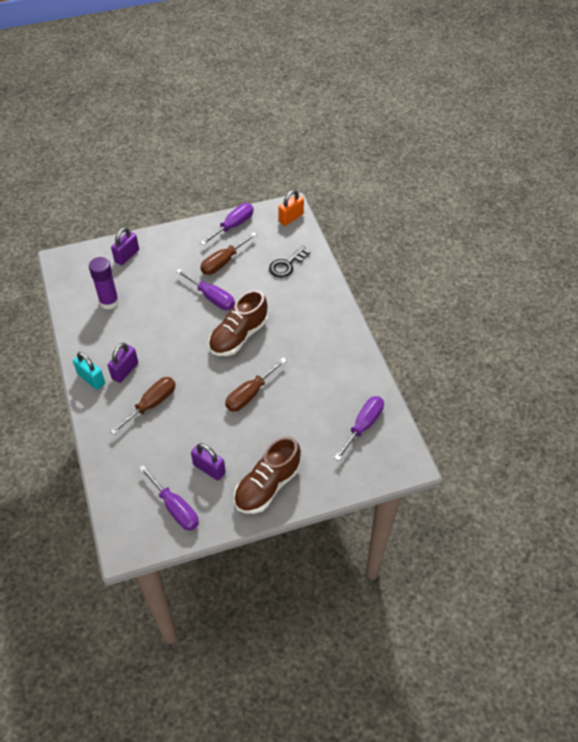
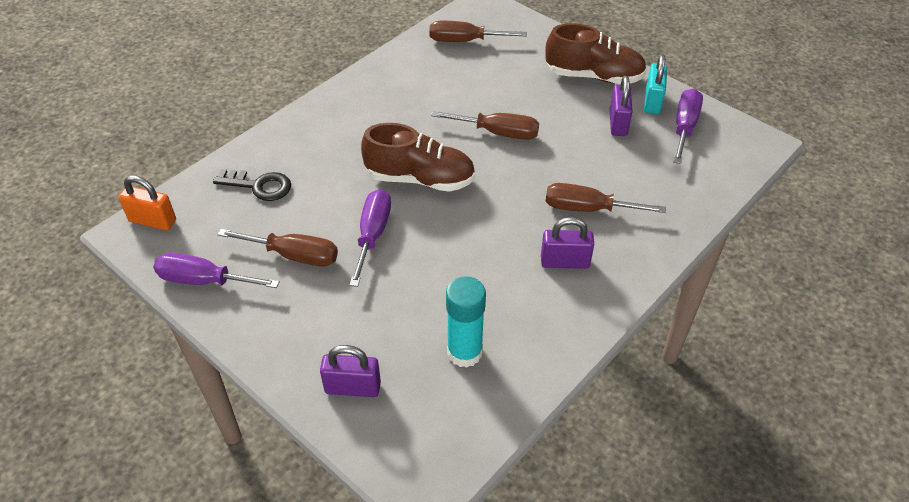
camera: 120 degrees left, 5 degrees down
(91, 379) = (608, 290): turquoise padlock -> turquoise padlock (652, 101)
(109, 302) = (464, 352): purple glue stick -> turquoise glue stick
(363, 425) = (465, 41): purple screwdriver -> brown screwdriver

